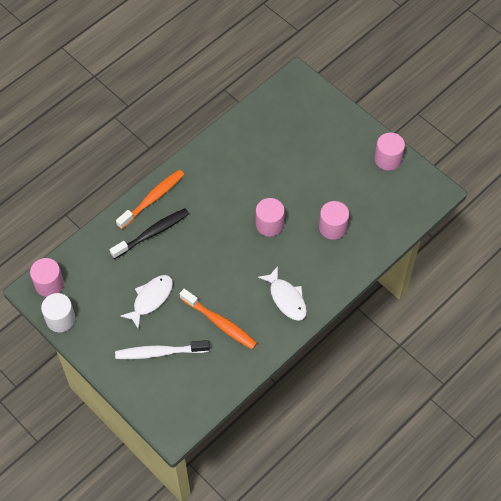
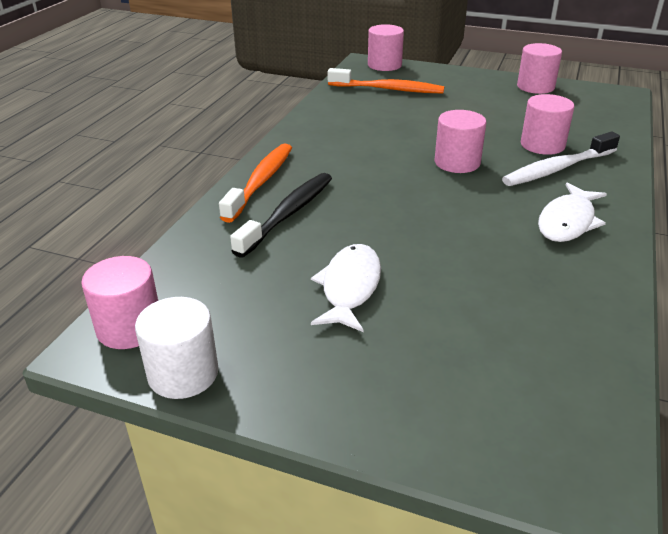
camera: 25 degrees left, 25 degrees down
(159, 352) = (432, 356): white toothbrush -> white toothbrush (557, 169)
(220, 323) = (500, 279): orange toothbrush -> orange toothbrush (388, 89)
(286, 298) = (567, 221): white fish -> white fish turned 90 degrees clockwise
(307, 87) = (384, 65): none -> pink cylinder

